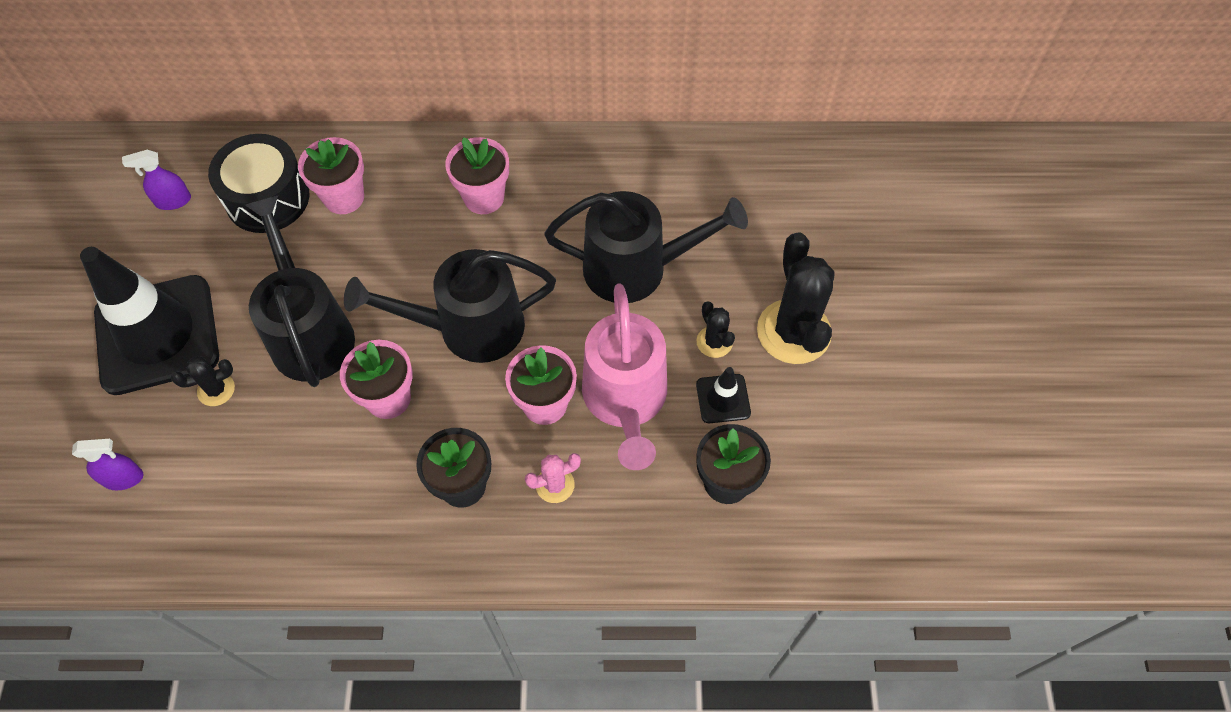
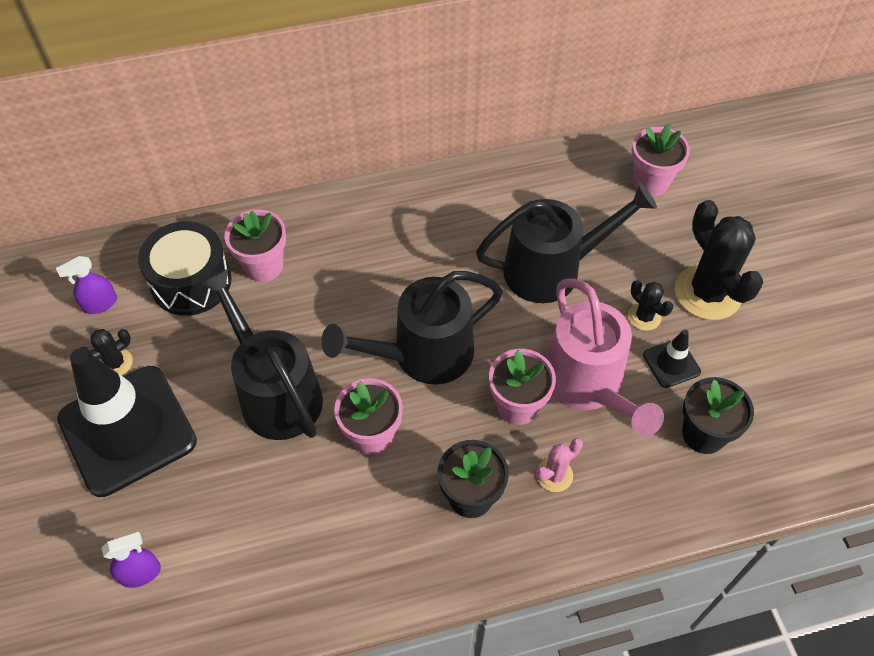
camera: 15 degrees left, 5 degrees down
(216, 389) = (204, 467): black cactus -> black cactus (115, 363)
(484, 197) = (393, 238): pink flower pot -> pink flower pot (650, 182)

